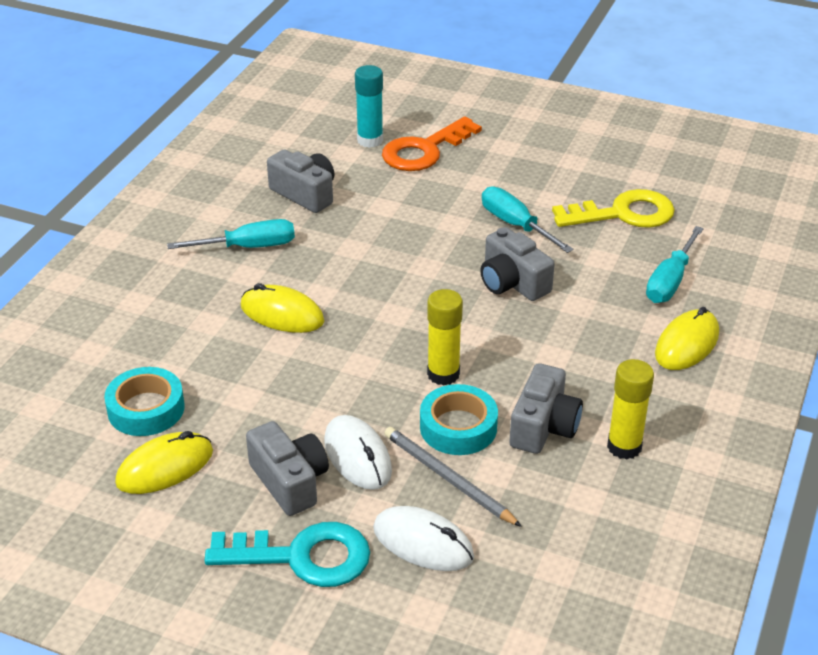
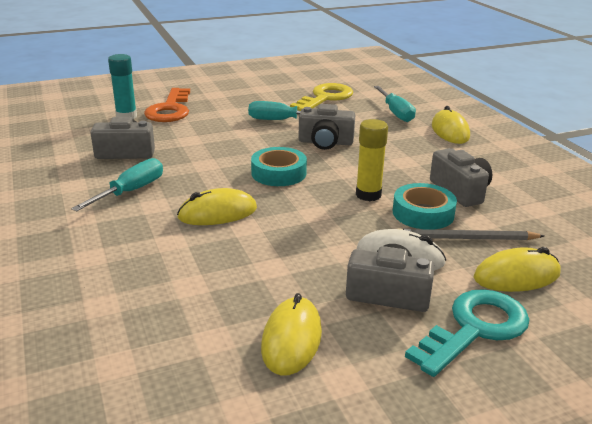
camera: 45 degrees left, 10 degrees down
(146, 409) = (212, 313): turquoise tape -> turquoise tape (278, 173)
(423, 543) = (516, 276): white mouse -> yellow mouse
(624, 447) = (508, 180): yellow glue stick -> none

